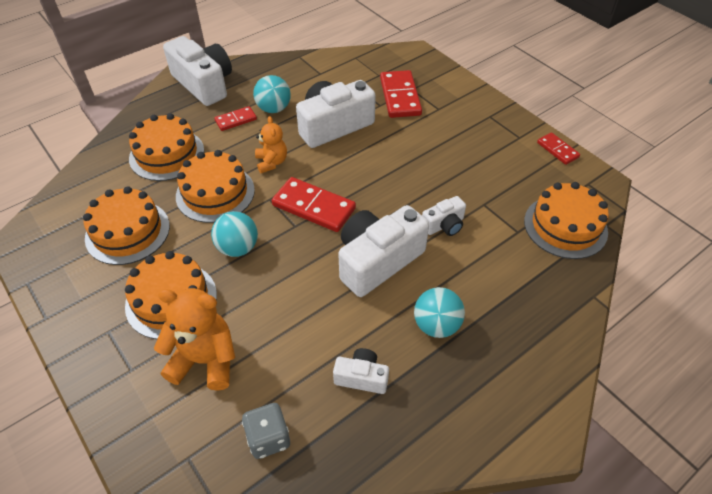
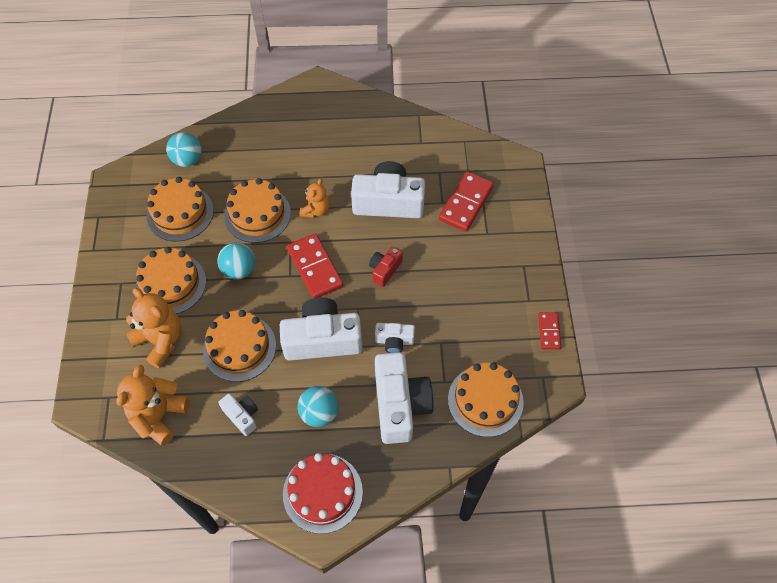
camera: 35 degrees right, 10 degrees up
(167, 154) = (249, 160): orange cake -> orange cake (239, 347)
(204, 84) = (322, 104): white camera -> white camera (400, 405)
(236, 120) = (320, 154): red domino -> none
(268, 438) = (159, 416): grey dice -> orange teddy bear
(274, 109) = (356, 159): turquoise ball -> turquoise ball (187, 160)
(380, 176) = (385, 270): none -> red camera
(510, 395) = (322, 493): none -> red cake

